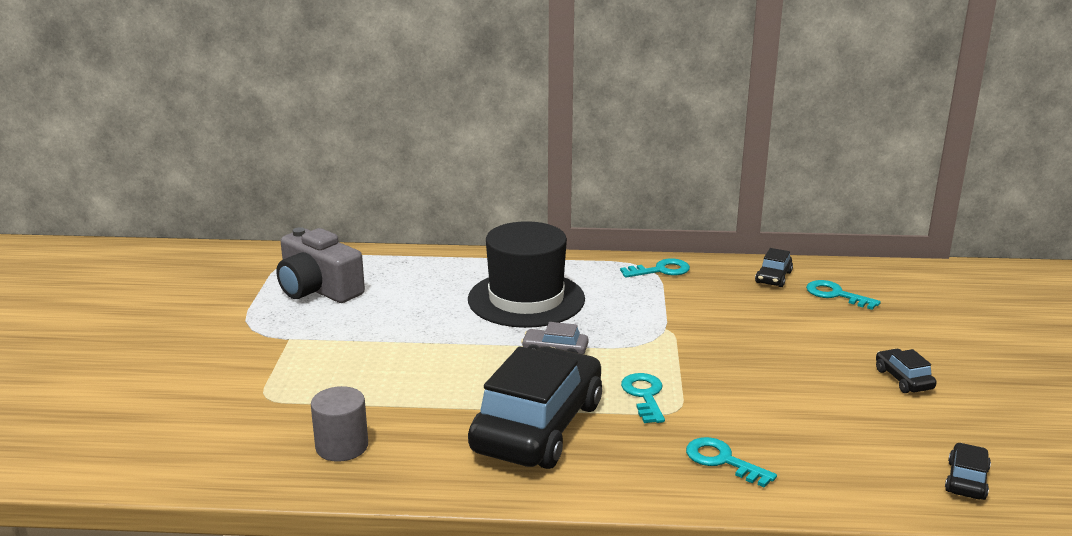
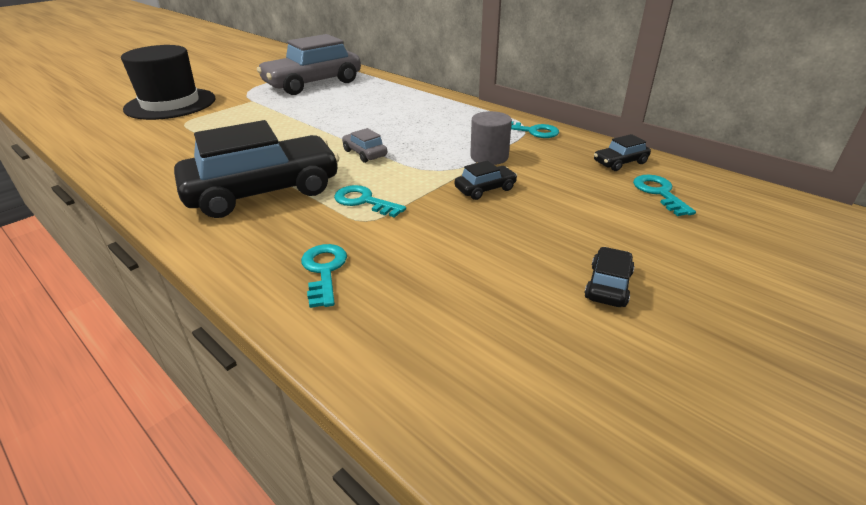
camera: 40 degrees right, 10 degrees up
(318, 289) = (313, 83): grey camera -> grey car
(342, 446) = (158, 158): grey cylinder -> grey cylinder (489, 157)
(526, 299) = (408, 120): black hat -> black hat (170, 104)
(644, 395) = (364, 201): turquoise key -> turquoise key turned 90 degrees counterclockwise
(966, 480) = (505, 419): black car -> black car (485, 189)

